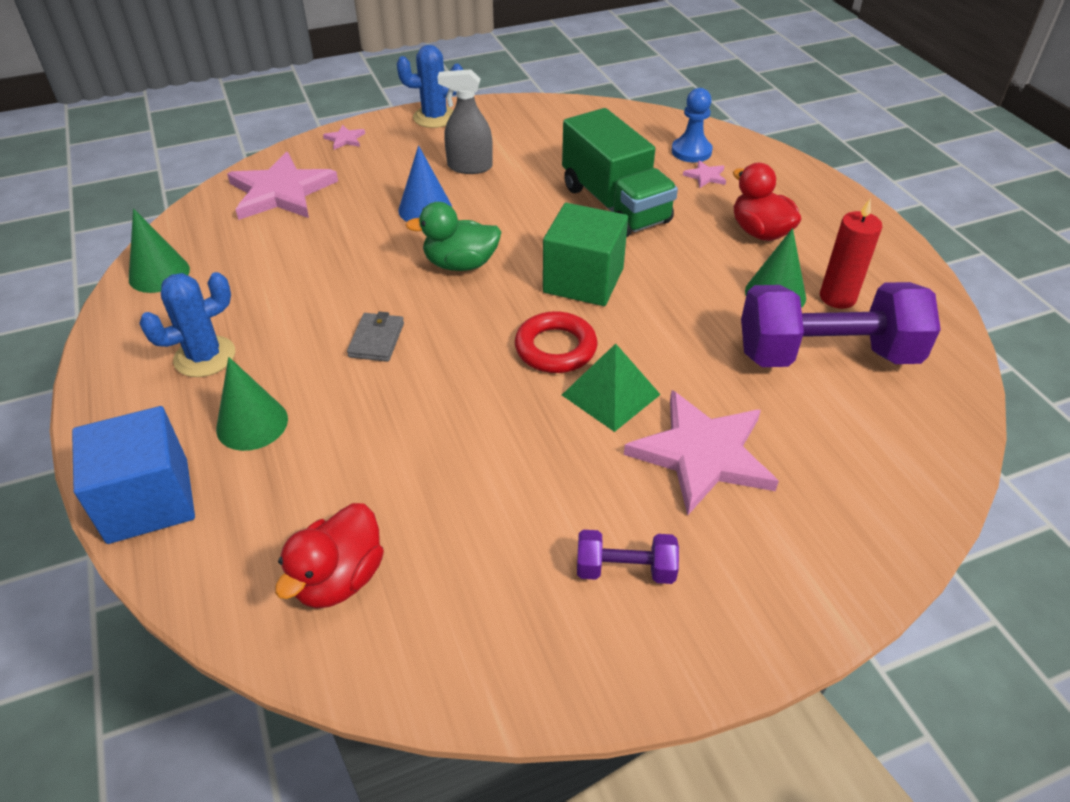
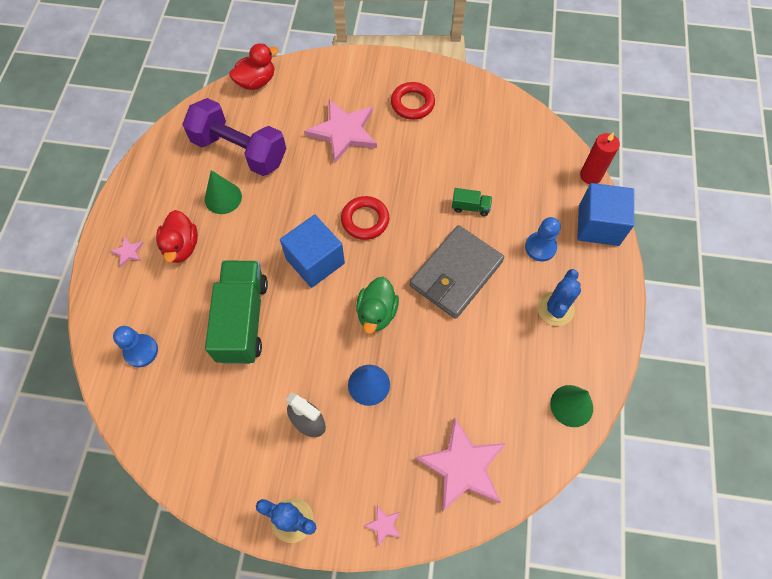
camera: 150 degrees left, 20 degrees up
(205, 357) = (555, 309): blue cactus -> blue cactus turned 60 degrees counterclockwise
(252, 424) = (540, 247): green cone -> blue pawn
(339, 579) = (524, 150): red duck -> red duck (256, 81)
(376, 340) = (455, 274): grey wallet -> grey wallet, size x2.25
(399, 432) = (470, 207): none -> green truck
(460, 264) = (377, 313): green duck -> green duck turned 75 degrees clockwise
(583, 280) = (315, 261): green cube -> blue cube
(610, 394) = (359, 180): green pyramid -> none
(625, 569) = (412, 104): purple dumbbell -> red ring
(705, 176) = (159, 317): pink star -> pink star (128, 252)
(837, 297) = (194, 179): red candle -> red candle (590, 175)

